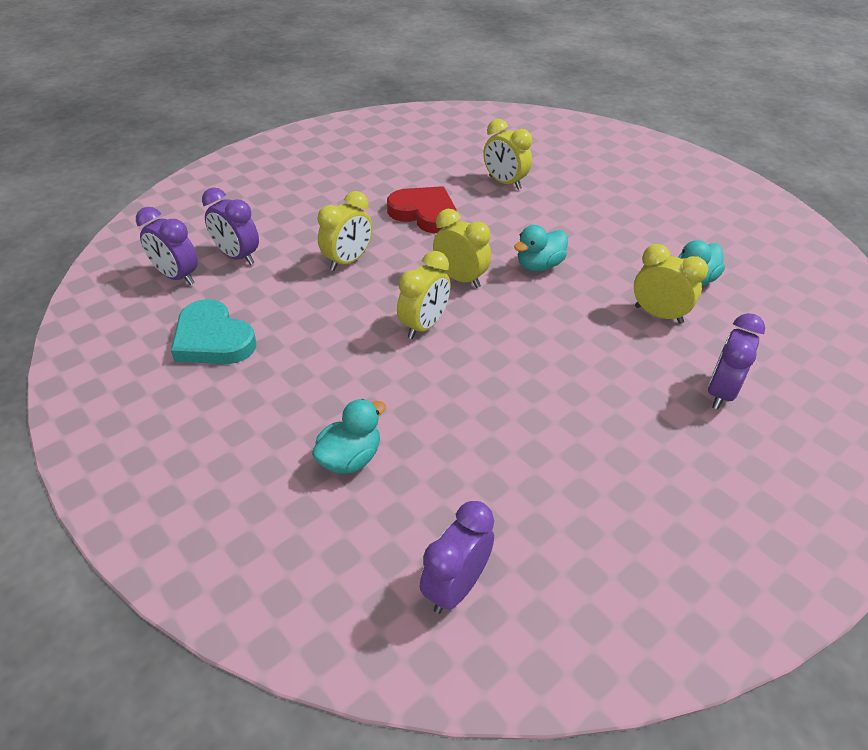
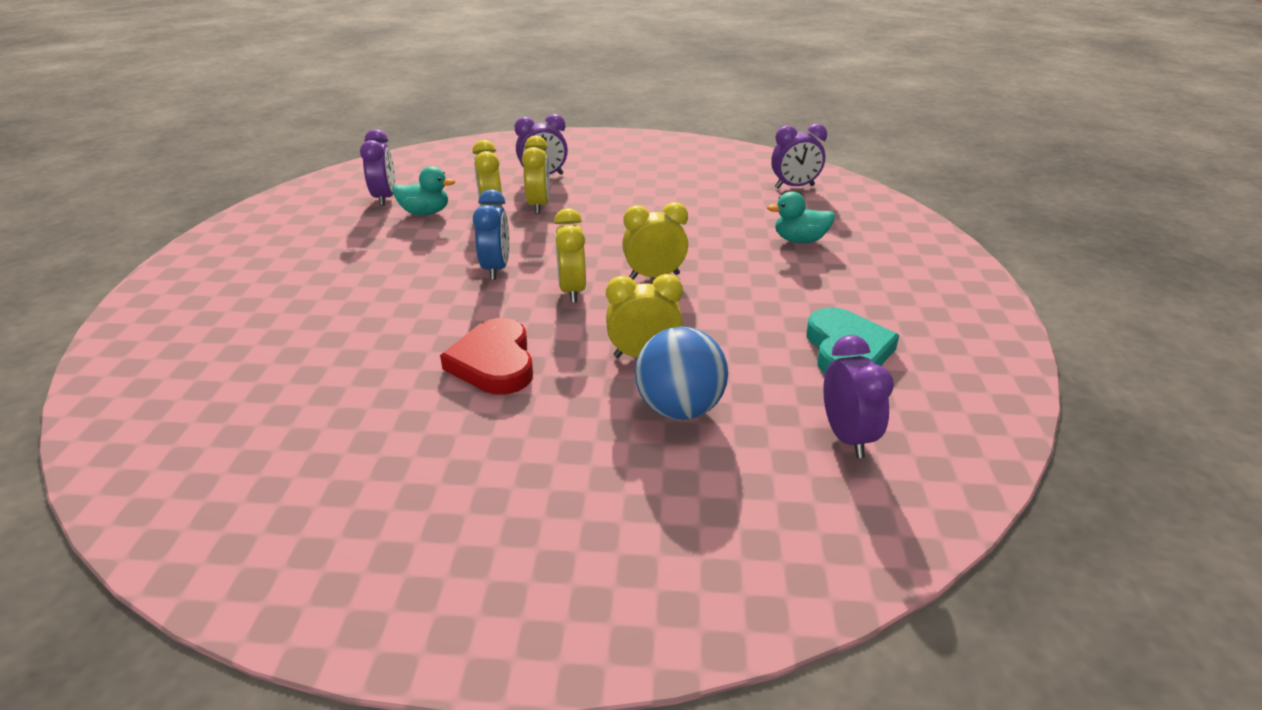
camera: 135 degrees left, 10 degrees down
(237, 256) = (754, 424): purple clock -> purple clock (385, 198)
(289, 243) = (679, 409): none -> blue ball
(504, 183) = (356, 349): yellow clock -> yellow clock (539, 206)
(539, 265) = (496, 269): turquoise duck -> blue clock

